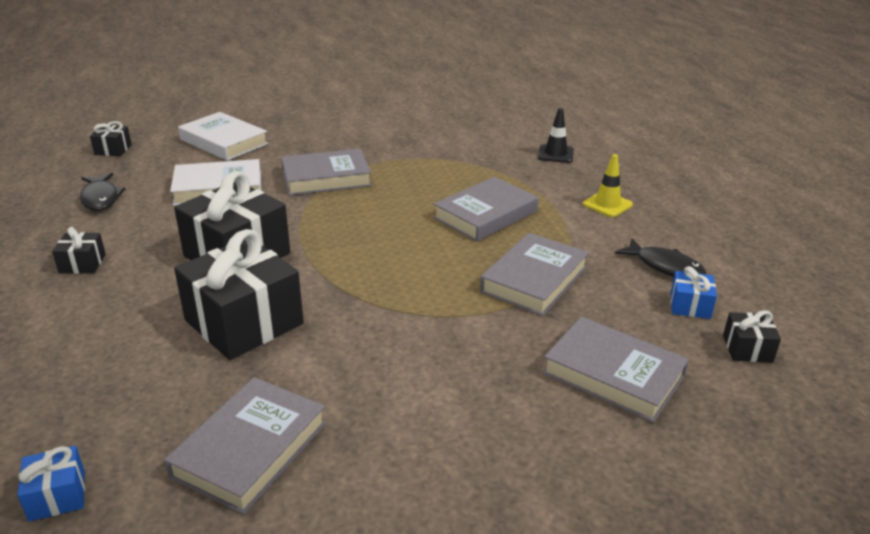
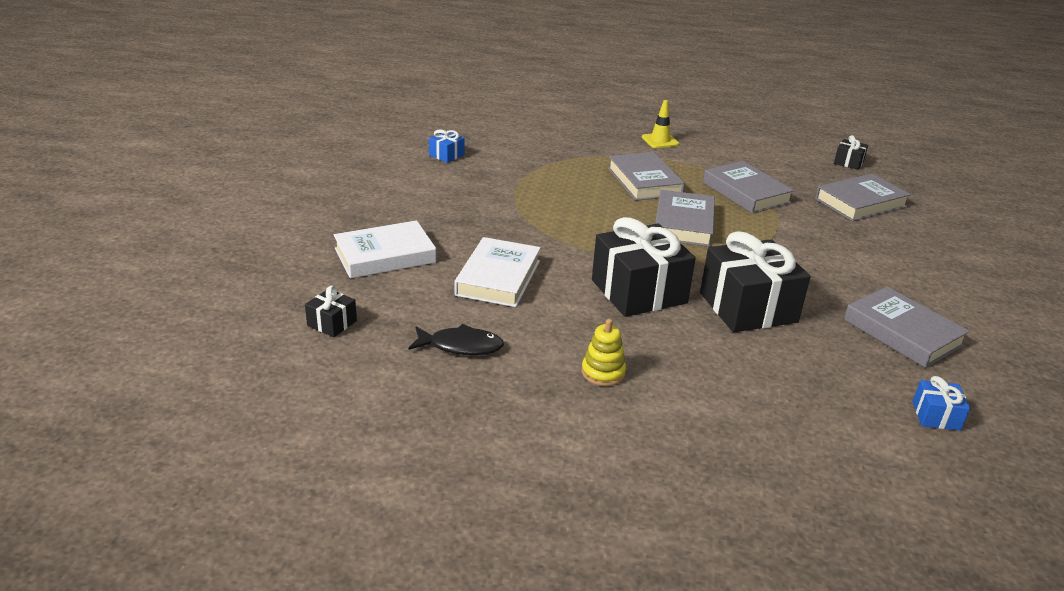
camera: 65 degrees left, 0 degrees up
(82, 264) = (603, 372): black gift -> yellow stacking toy
(326, 178) = (524, 224): grey book -> grey book (683, 224)
(555, 154) = (565, 131): black traffic cone -> none
(665, 266) = (752, 152): black fish -> none
(690, 306) = (799, 161): blue gift -> blue gift (446, 155)

